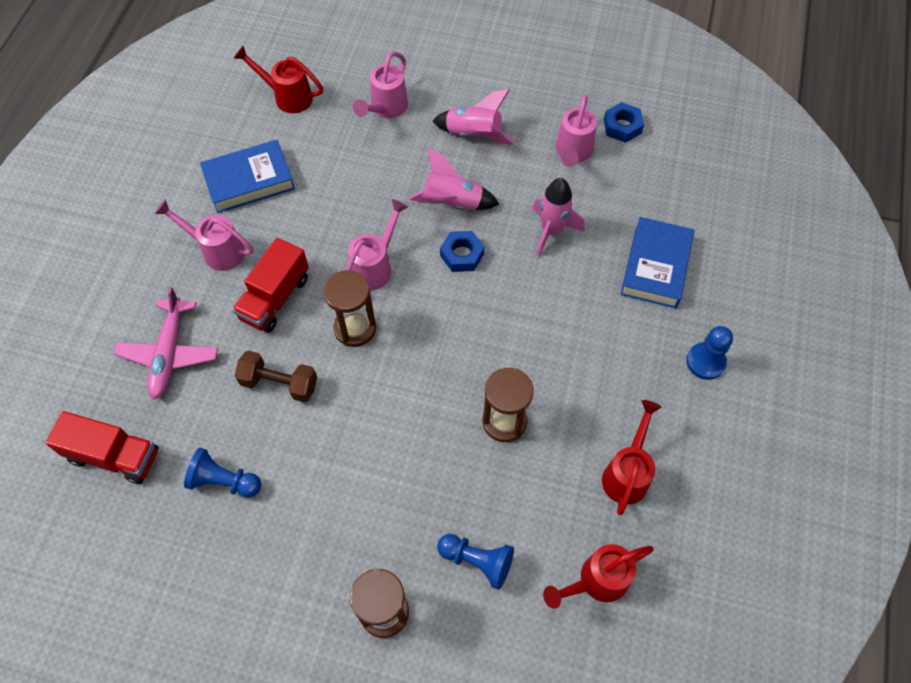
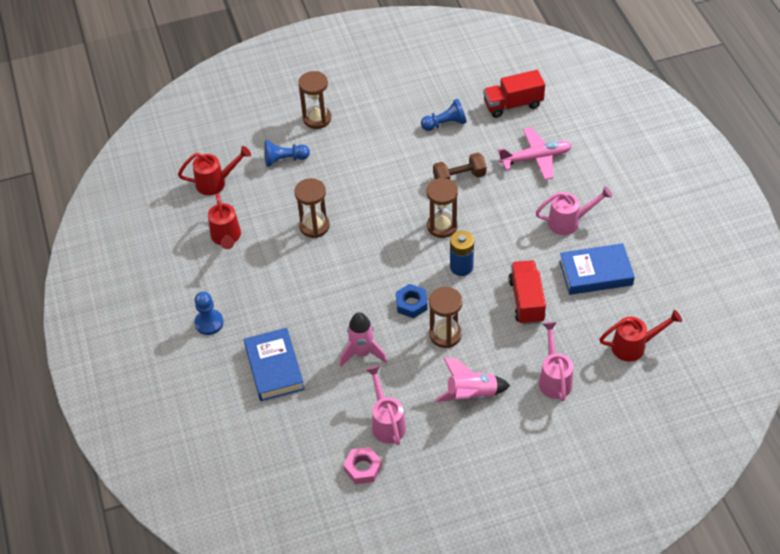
camera: 150 degrees right, 10 degrees down
(169, 354) = (536, 158): pink plane -> pink plane turned 105 degrees clockwise
(249, 181) = (595, 273): blue book -> blue book turned 45 degrees clockwise
(275, 298) = (505, 216): red truck -> red truck (526, 300)
(375, 266) = (461, 267): pink watering can -> blue battery
(452, 203) = (445, 334): pink rocket -> brown hourglass
(596, 581) = (216, 182): red watering can -> red watering can turned 45 degrees clockwise
(622, 126) = (363, 468): blue nut -> pink nut

